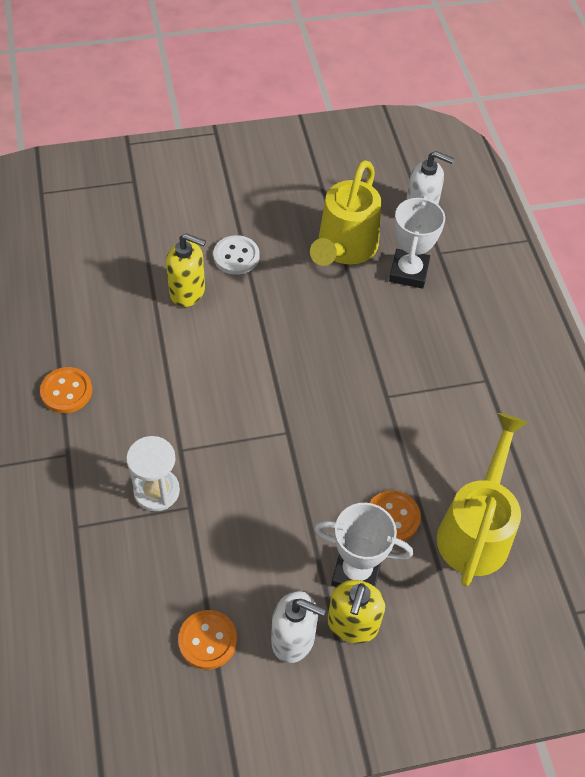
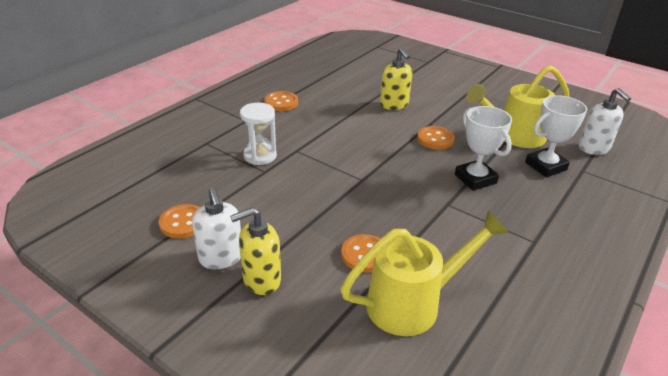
camera: 50 degrees right, 20 degrees down
(236, 256) = (441, 107): white button -> none
(285, 314) = (435, 139): none -> orange button
(356, 572) = (303, 260): white trophy -> white trophy (475, 179)

